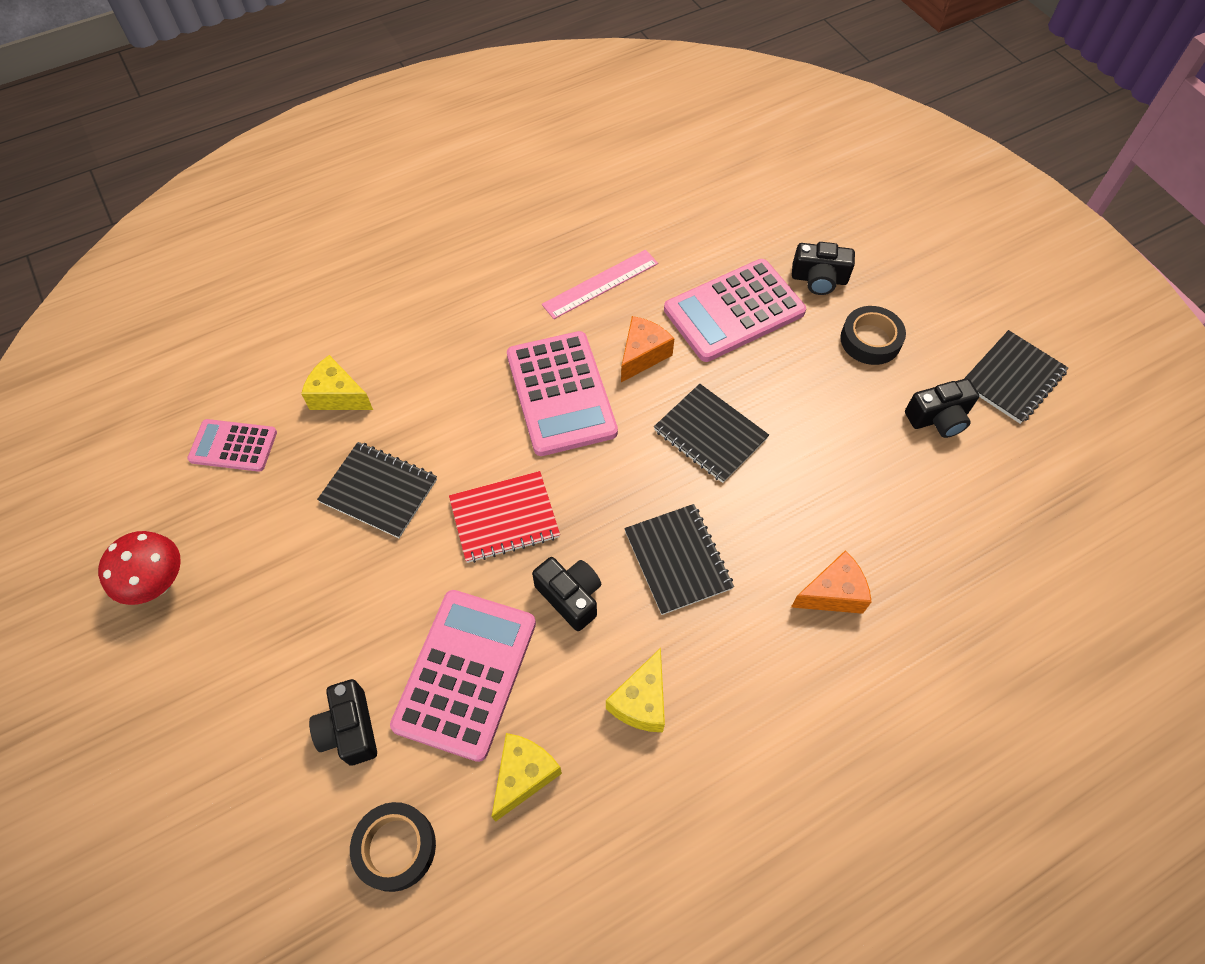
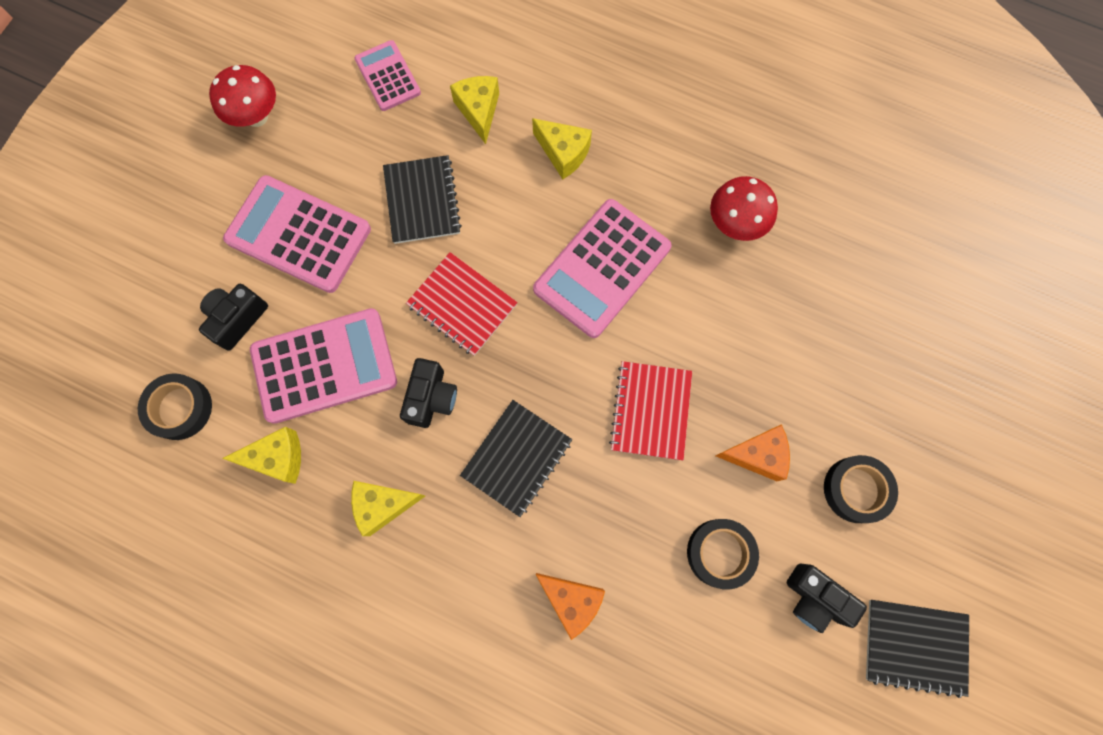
camera: 55 degrees right, 15 degrees up
(435, 359) = (563, 153): none -> yellow cheese
(600, 284) = (735, 224): pink ruler -> red mushroom
(642, 355) = (688, 306): orange cheese -> orange cheese (756, 455)
(710, 434) = (651, 411): black notebook -> red notebook
(734, 311) = (794, 352): pink calculator -> pink calculator (298, 235)
(819, 279) = (890, 404): black camera -> none
(862, 459) = (720, 553): none -> black tape

